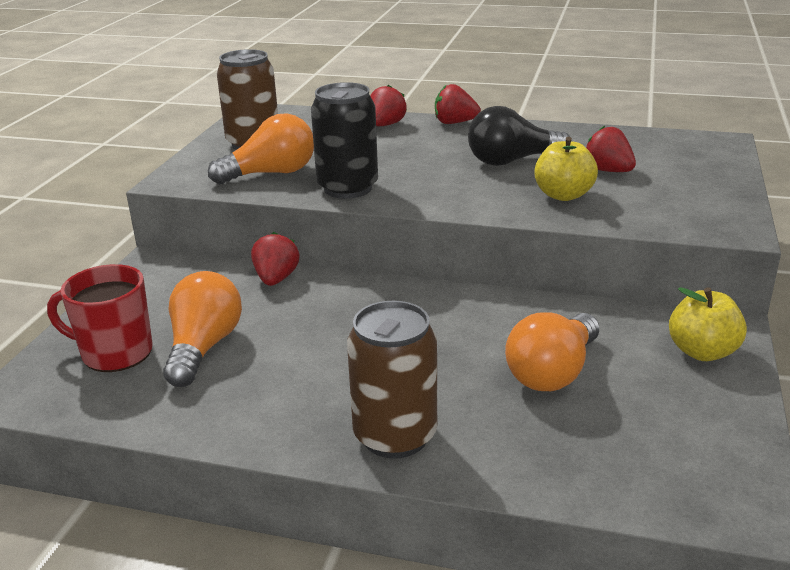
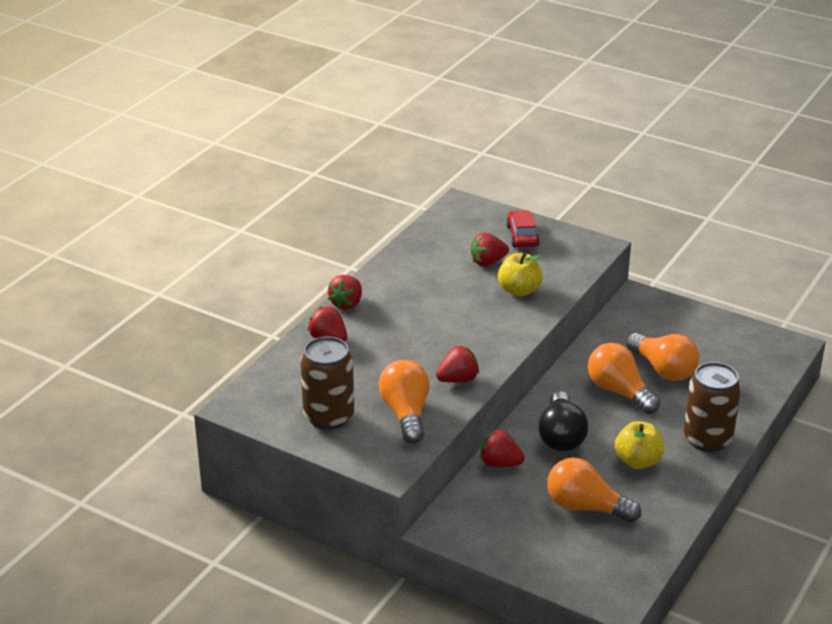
camera: 75 degrees left, 5 degrees up
(115, 353) = (578, 551): red mug -> none
(348, 188) = (458, 379): black can -> red strawberry
(471, 341) = (619, 391): none -> orange light bulb
(511, 161) = (447, 296): black light bulb -> black light bulb (561, 436)
(693, 181) = (522, 236): none -> red car
(702, 352) = (660, 313): yellow apple -> yellow apple (638, 461)

